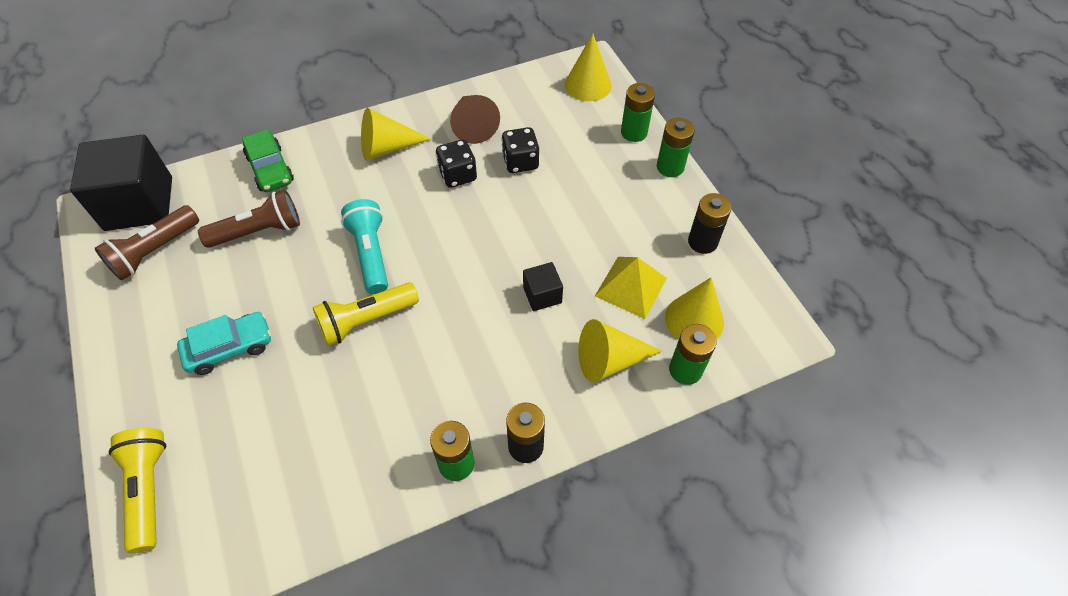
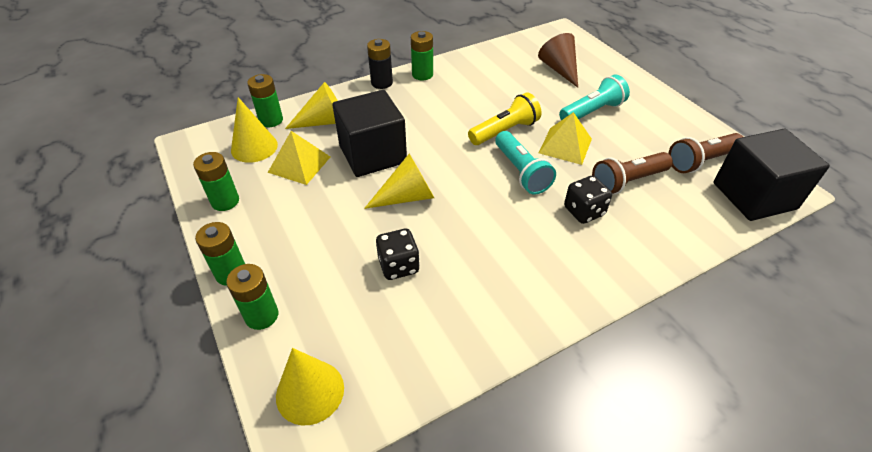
camera: 175 degrees right, 10 degrees down
(148, 490) = (590, 57): yellow flashlight -> none
(154, 251) = (701, 161): brown flashlight -> brown flashlight turned 150 degrees counterclockwise
(229, 348) = (592, 111): turquoise car -> turquoise flashlight
(270, 169) = (659, 237): green car -> none
(300, 289) = (565, 146): none -> yellow pyramid
(387, 148) = (550, 271): yellow cone -> yellow cone (407, 197)
(457, 175) = (464, 246): black dice -> black dice (584, 211)
(473, 125) = (460, 308): brown cone -> brown cone (559, 69)
(542, 295) = (372, 154): black cube -> black cube, size x2.15
(702, 242) = (225, 201): black battery -> green battery

